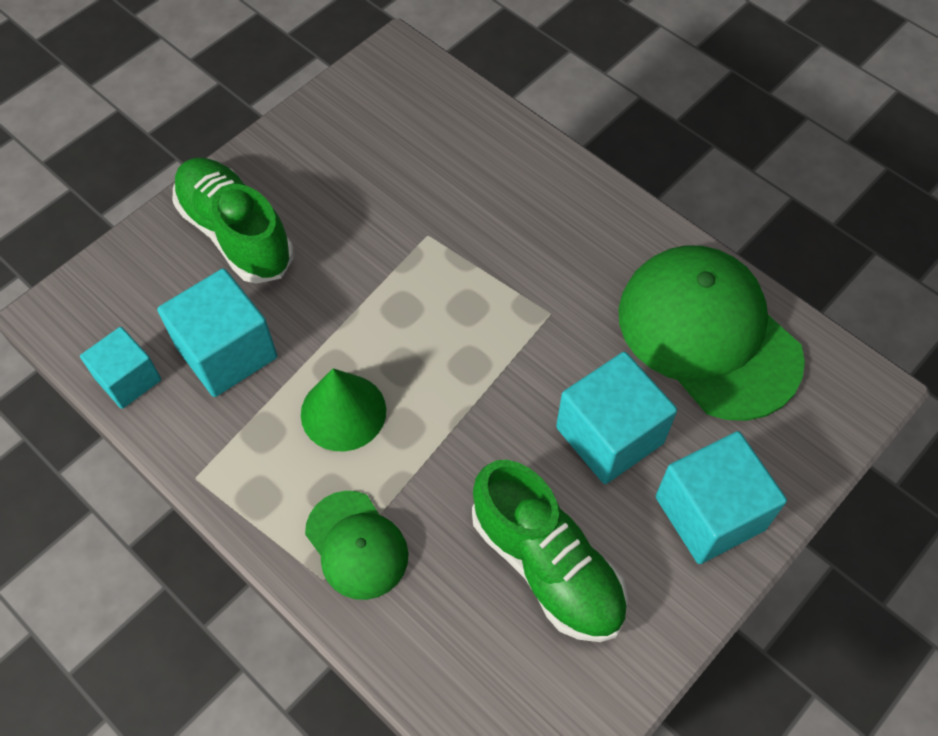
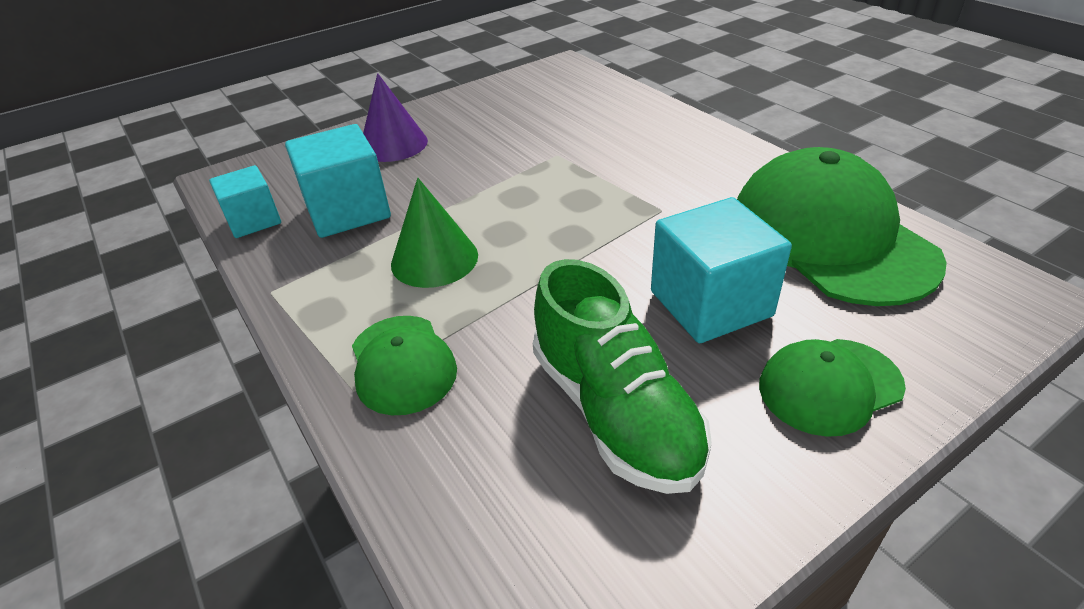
camera: 15 degrees right, 20 degrees down
(236, 233) = (393, 144): green shoe -> purple cone
(709, 513) = (829, 386): turquoise cube -> green cap

